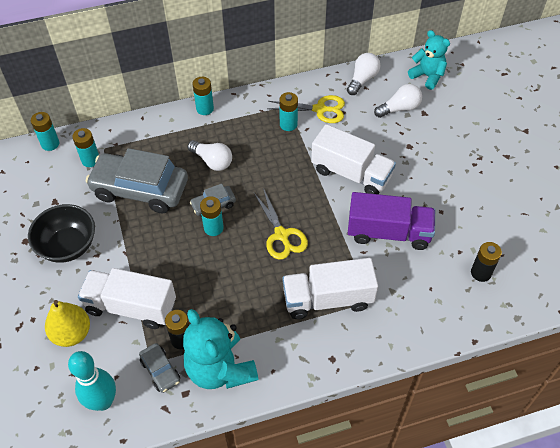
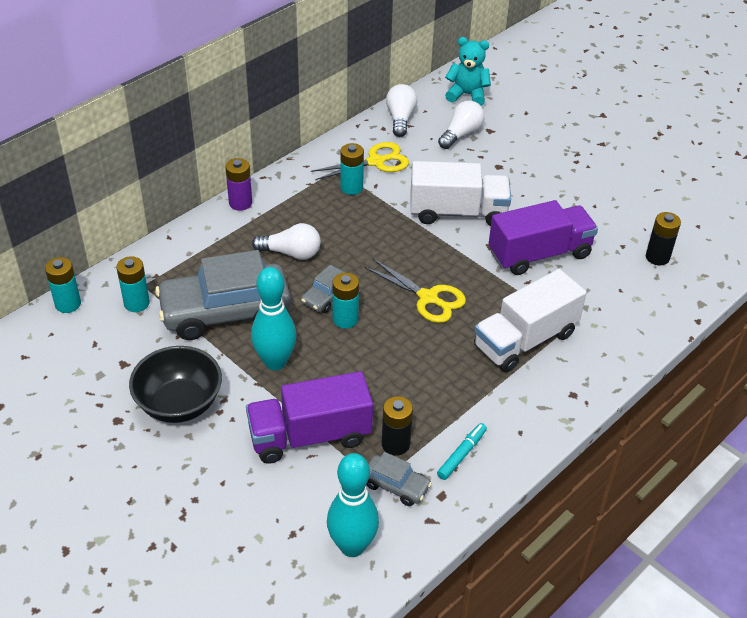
camera: 30 degrees left, 10 degrees down
(72, 333) = (258, 493): yellow pear -> none
(131, 307) = (310, 436): white truck -> purple truck
(146, 241) = (275, 362): none -> turquoise bowling pin
(205, 109) = (240, 203): turquoise battery -> purple battery
(220, 369) = (462, 454): turquoise teddy bear -> turquoise marker

